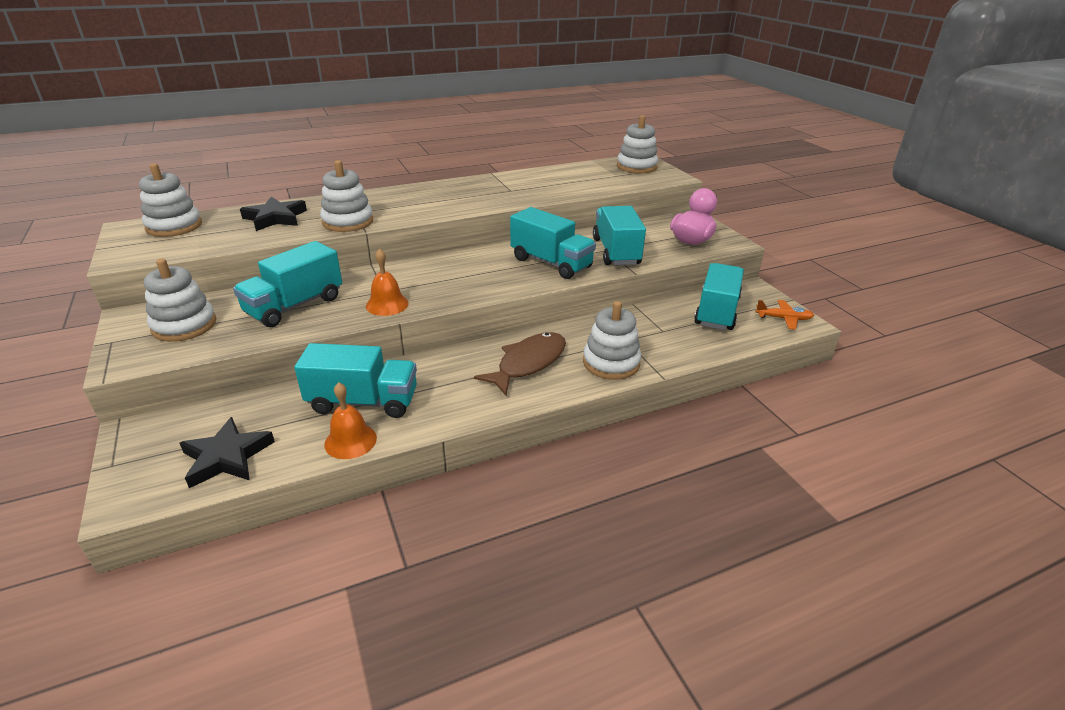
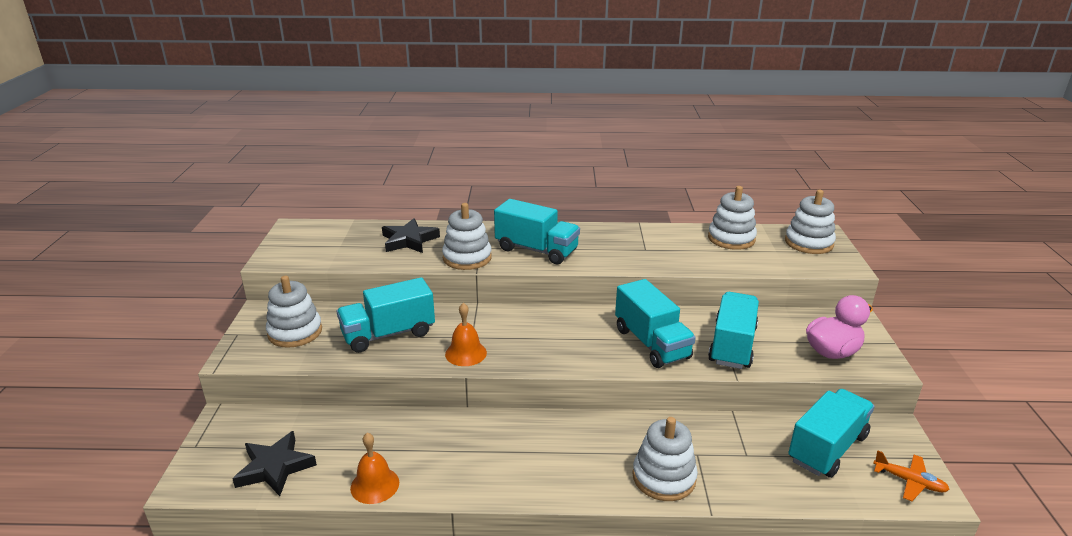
camera: 25 degrees right, 5 degrees down
(174, 226) = (326, 233): white stacking toy -> white stacking toy (731, 239)
(363, 402) = (406, 447): turquoise truck -> turquoise truck (536, 250)
(528, 363) = (578, 452): brown fish -> none

